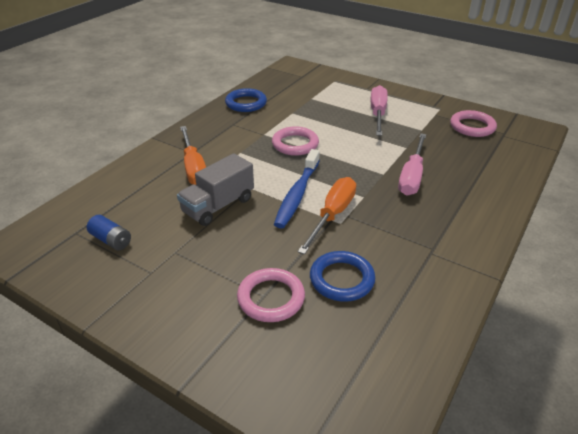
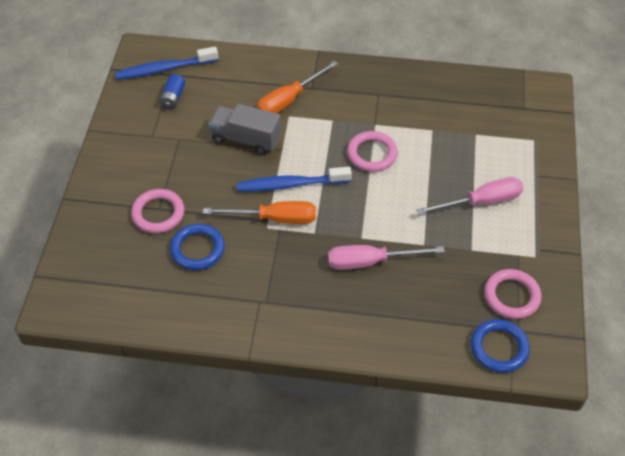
camera: 65 degrees right, 15 degrees up
(61, 236) = (164, 69): none -> blue toothbrush
(246, 103) = (425, 87): blue ring -> blue ring (499, 348)

